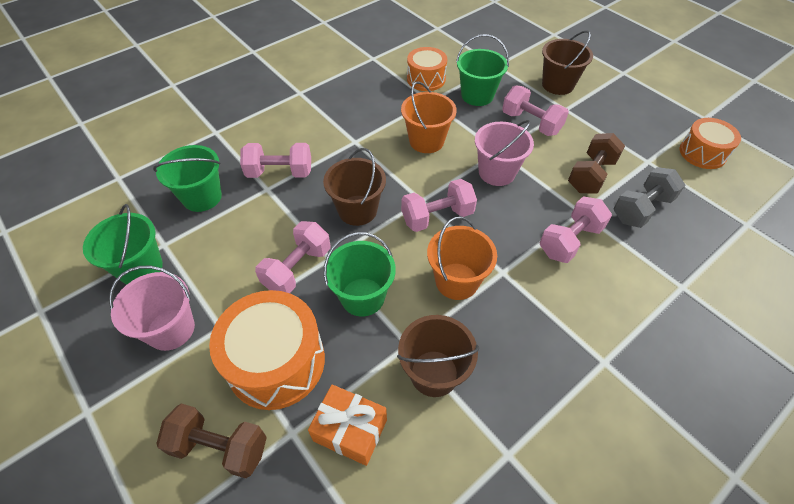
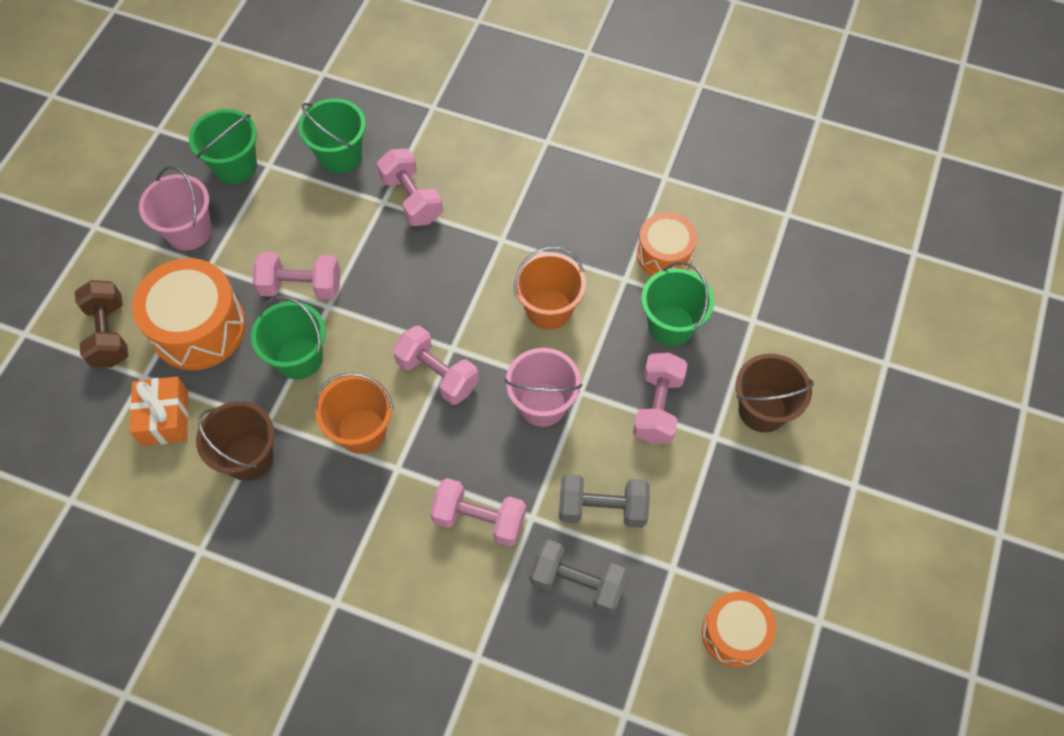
camera: 60 degrees right, 10 degrees up
(357, 210) = (402, 297): brown bucket -> none
(591, 175) = (602, 508): brown dumbbell -> grey dumbbell

